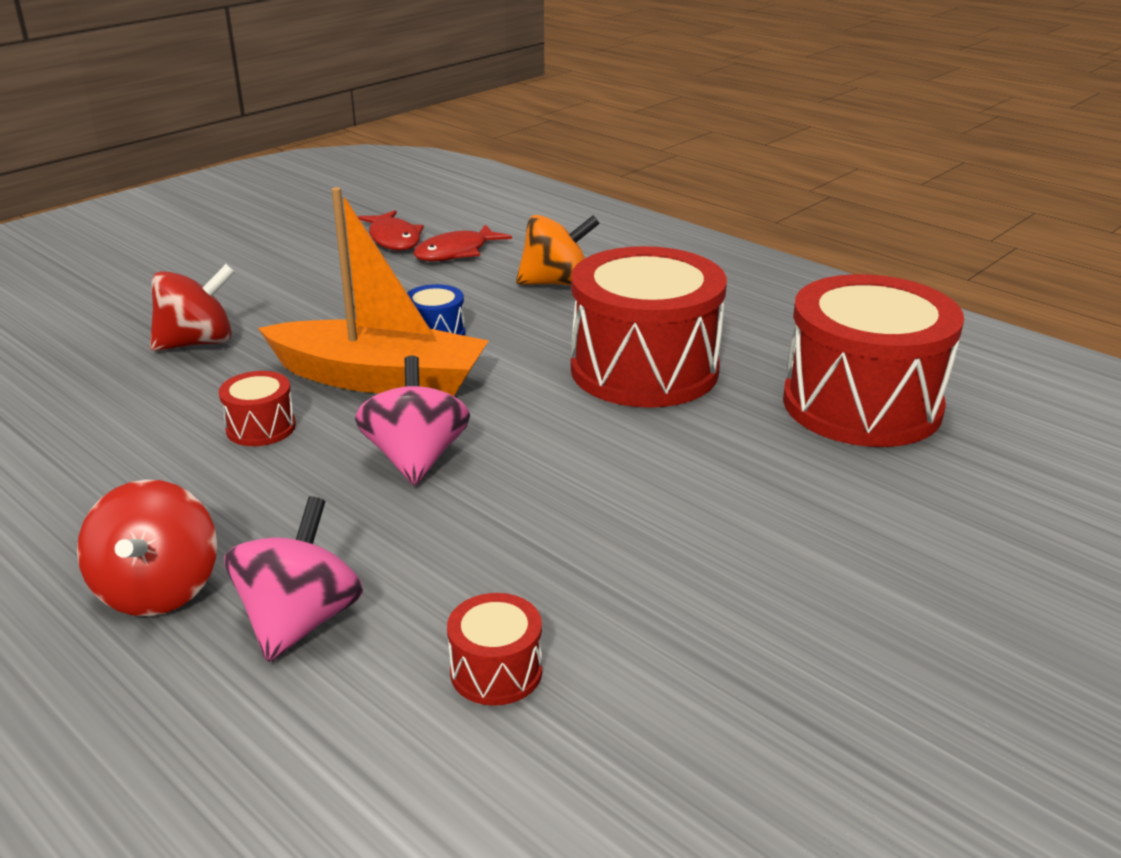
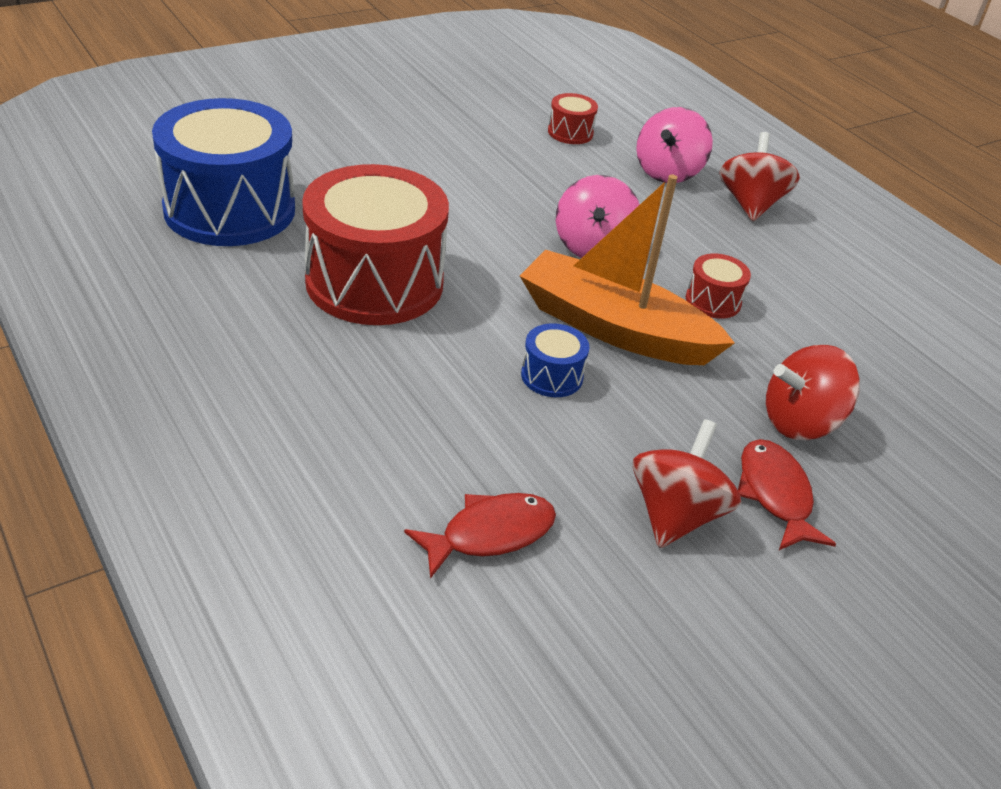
camera: 170 degrees left, 10 degrees up
(324, 278) = (675, 514): none -> red spinning top
(394, 239) = (574, 599): red fish -> red fish (775, 494)
(556, 283) = (387, 428): orange spinning top -> none
(861, 404) = (230, 209): red drum -> blue drum

